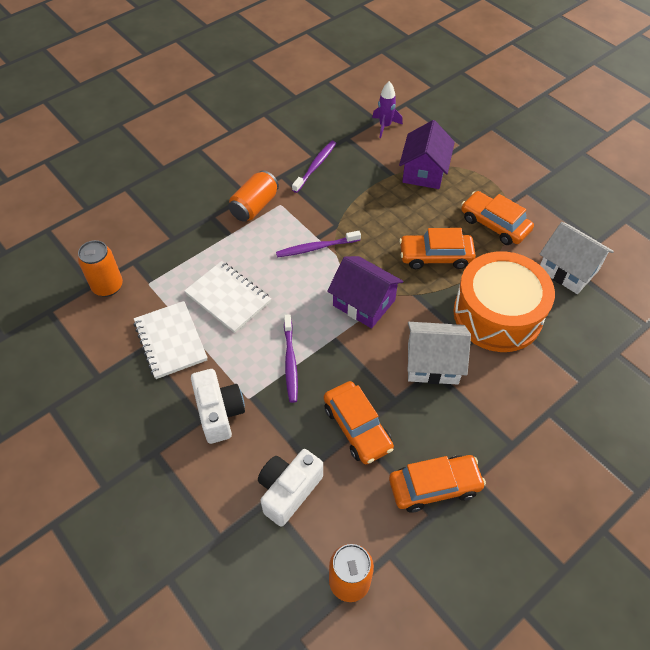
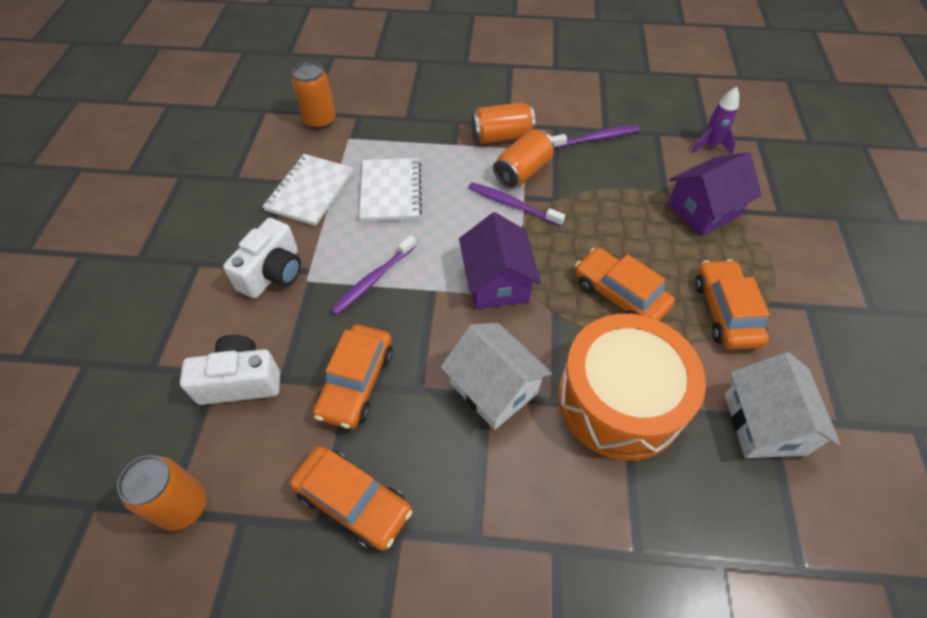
camera: 45 degrees right, 0 degrees up
(296, 221) = (523, 171): none -> orange can

